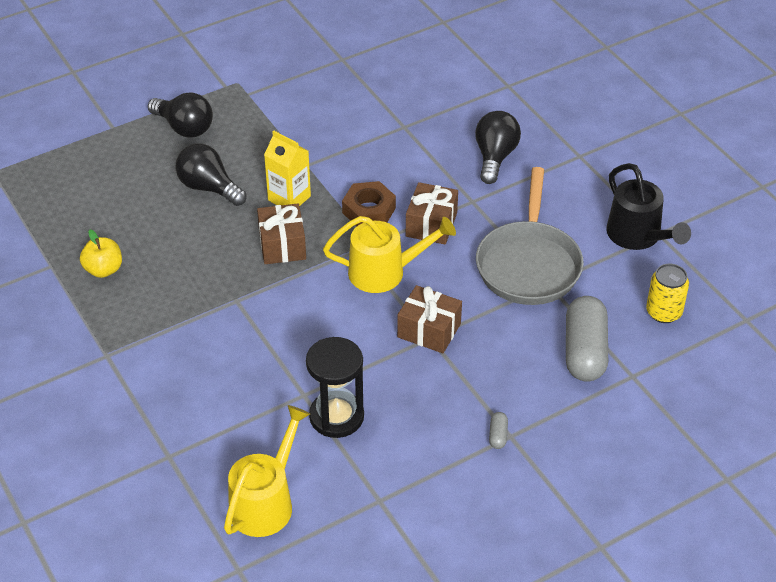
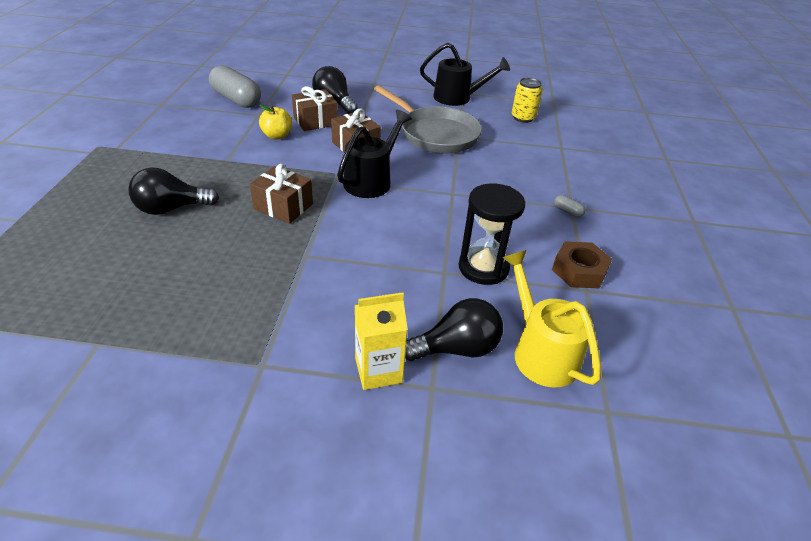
camera: 55 degrees left, 5 degrees down
(103, 270) = (159, 311): yellow apple -> yellow apple (277, 136)
(184, 128) = (91, 188): black light bulb -> black light bulb (457, 349)
(289, 198) = (244, 181): yellow carton -> yellow carton (378, 370)
(369, 210) = (308, 159): brown nut -> brown nut (579, 271)
(385, 272) = (371, 180): yellow watering can -> black watering can
(429, 330) = (446, 191): brown gift -> brown gift (315, 121)
(585, 351) = (526, 151): grey capsule -> grey capsule (236, 99)

